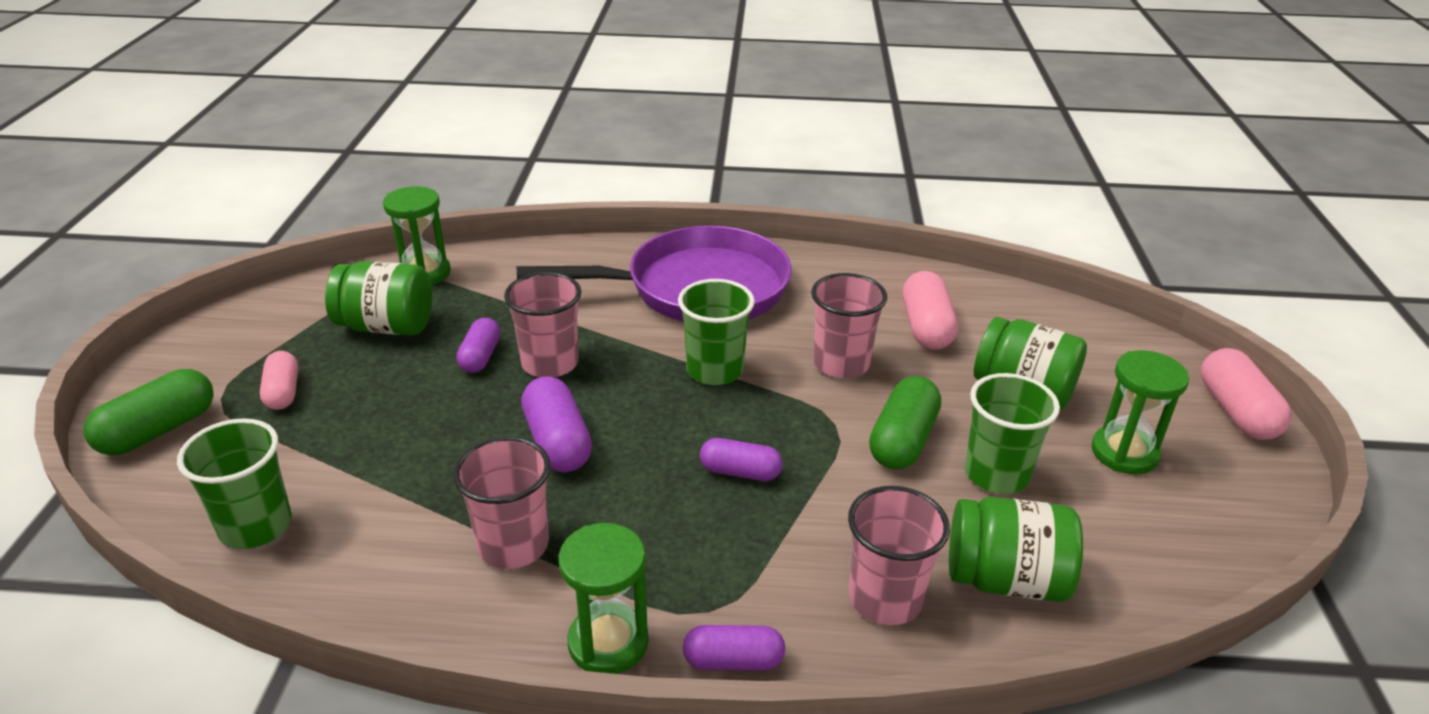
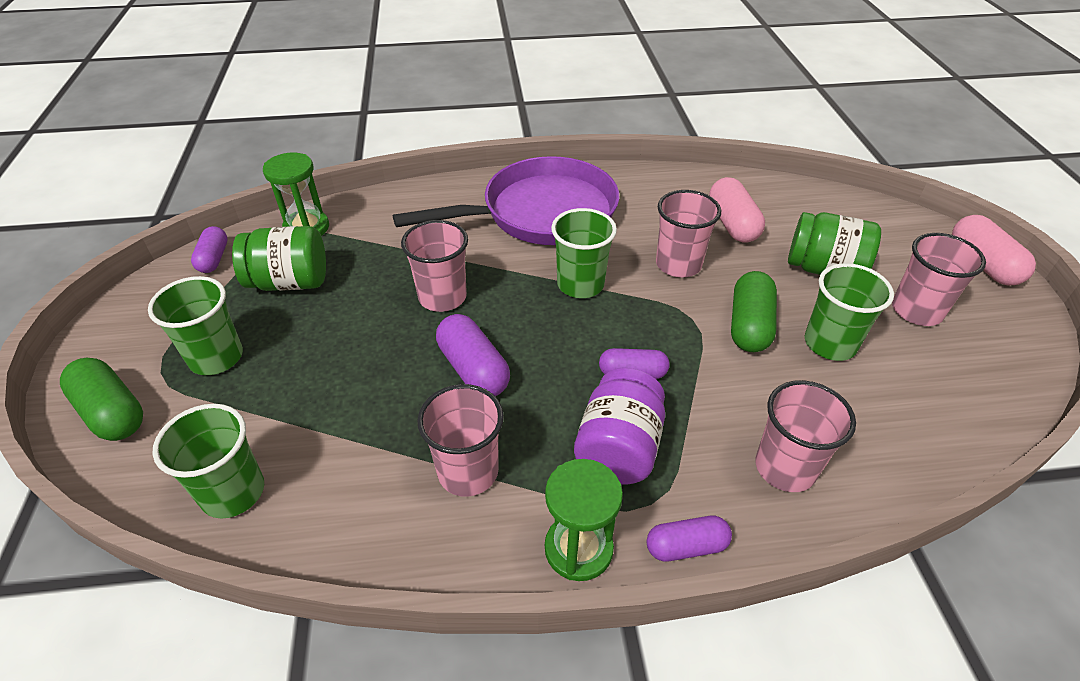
camera: 10 degrees left, 10 degrees up
(158, 430) = (112, 412): green capsule -> green capsule turned 75 degrees counterclockwise
(283, 392) = (216, 357): pink capsule -> green cup
(480, 357) = (381, 299): purple capsule -> purple capsule (214, 259)
(693, 547) = (618, 448): none -> purple jar
(1005, 579) = (869, 434): green jar -> none
(1124, 453) = (916, 311): green hourglass -> pink cup

